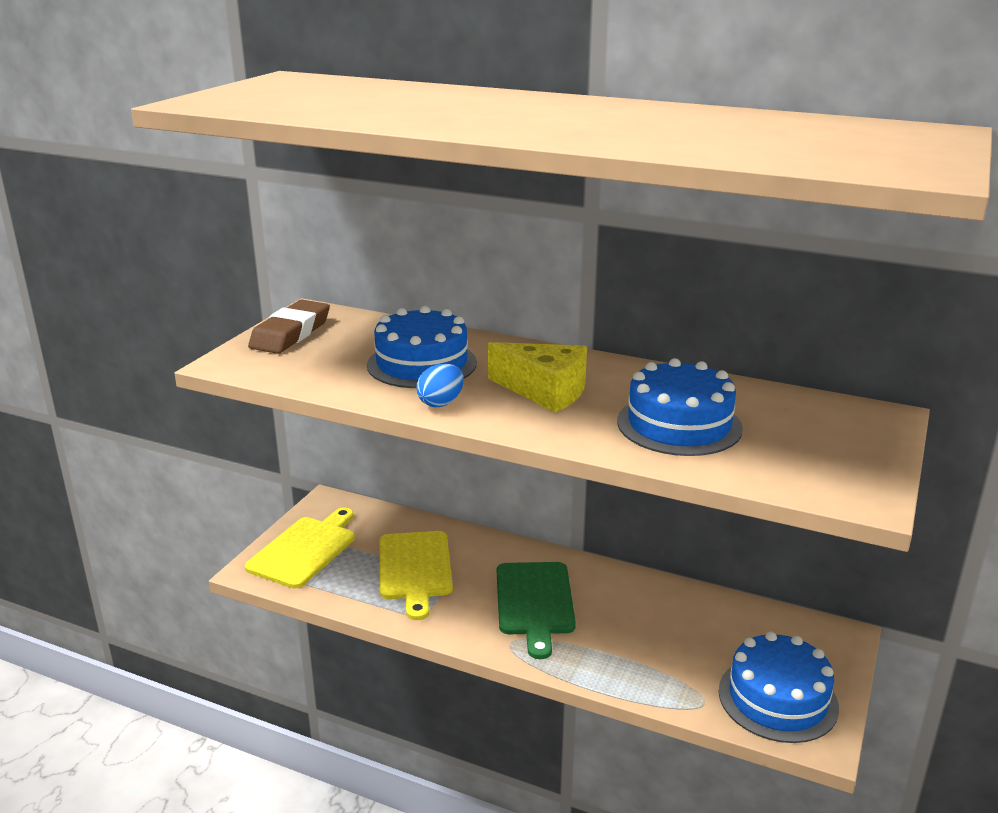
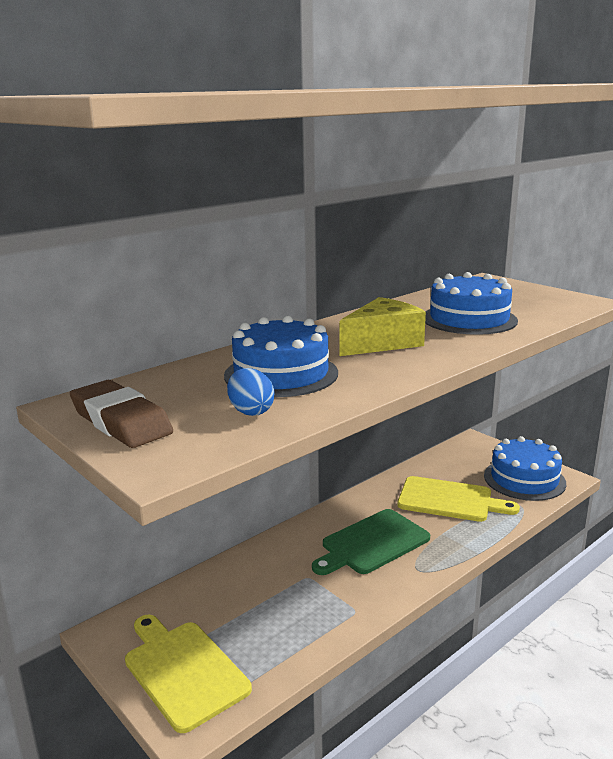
camera: 65 degrees left, 5 degrees down
(415, 569) = (279, 597): yellow cutting board -> yellow cutting board (449, 500)
(441, 403) = (373, 378): blue egg -> blue egg (251, 411)
(534, 602) = (372, 543): green cutting board -> green cutting board turned 120 degrees clockwise

